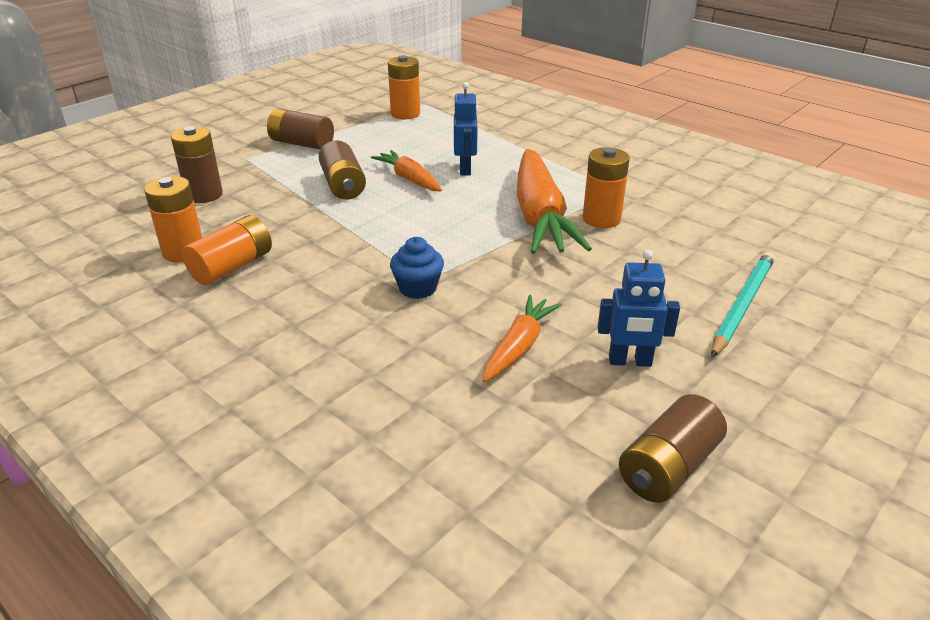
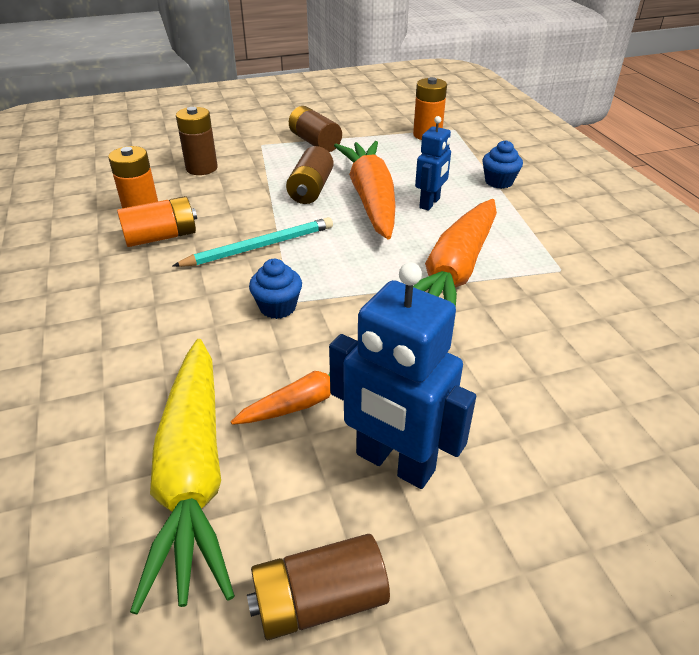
camera: 30 degrees right, 5 degrees up
(409, 179) = (371, 199): orange carrot -> orange carrot, size x1.87
(483, 433) = (193, 474): none -> yellow carrot
(506, 138) = (499, 182): none -> blue cupcake
(601, 219) = (514, 295): orange battery -> none
(630, 361) = (394, 463): blue robot -> blue robot, size x1.67
(742, 305) = (580, 451): turquoise pencil -> turquoise pencil (260, 246)

